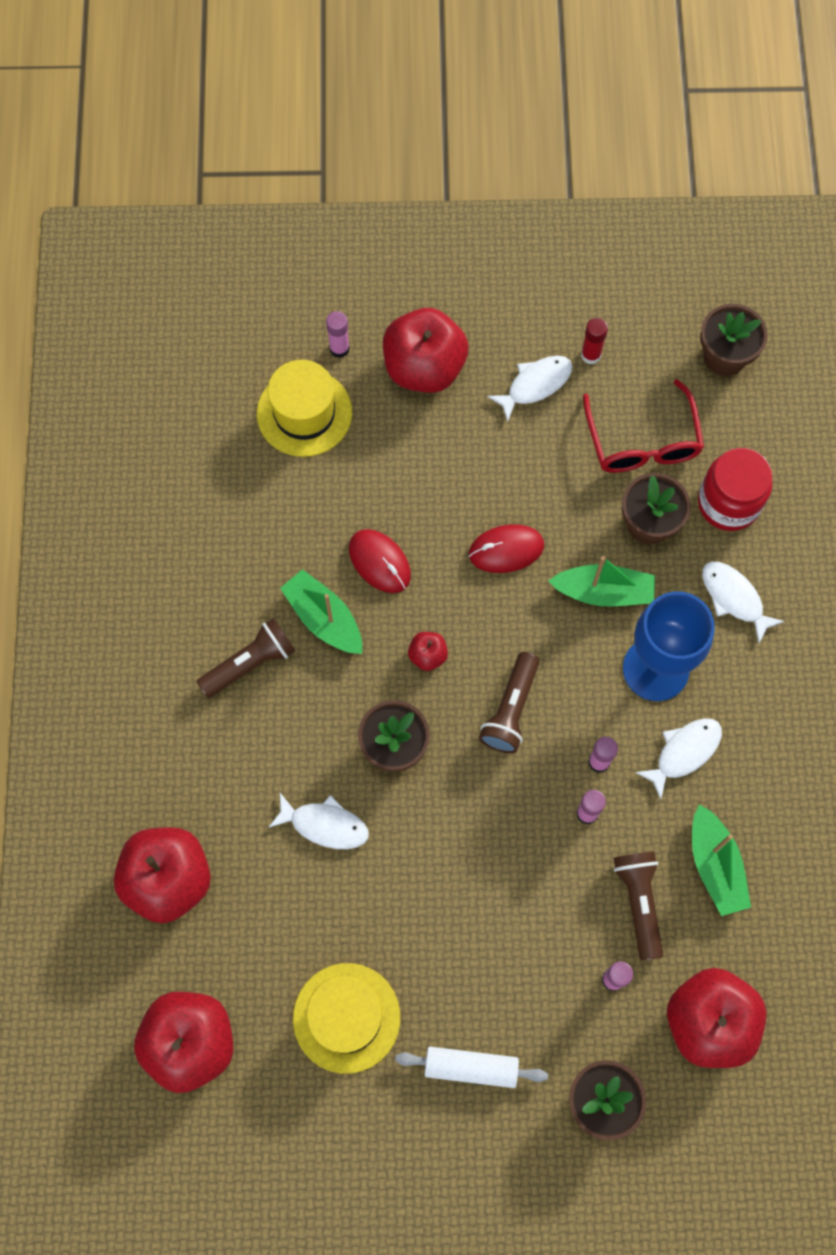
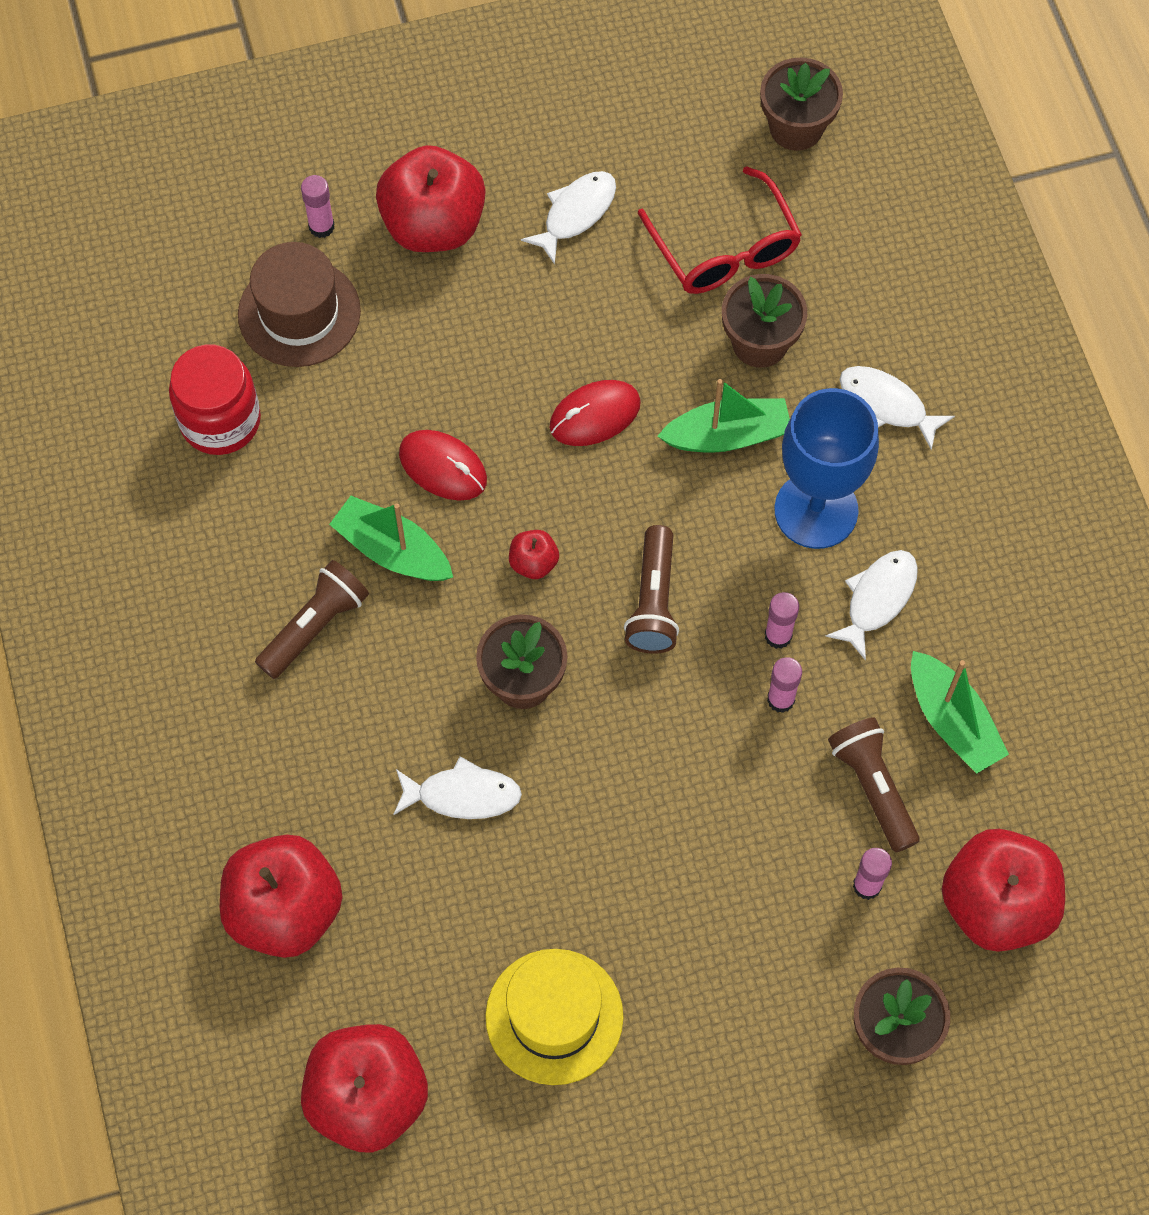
camera: 15 degrees left, 5 degrees down
(304, 413) = (299, 313): yellow hat -> brown hat
(471, 1067) = (724, 1034): white rolling pin -> none
(590, 355) = (633, 163): red glue stick -> none
(728, 503) = (848, 296): red jar -> red jar (220, 421)

